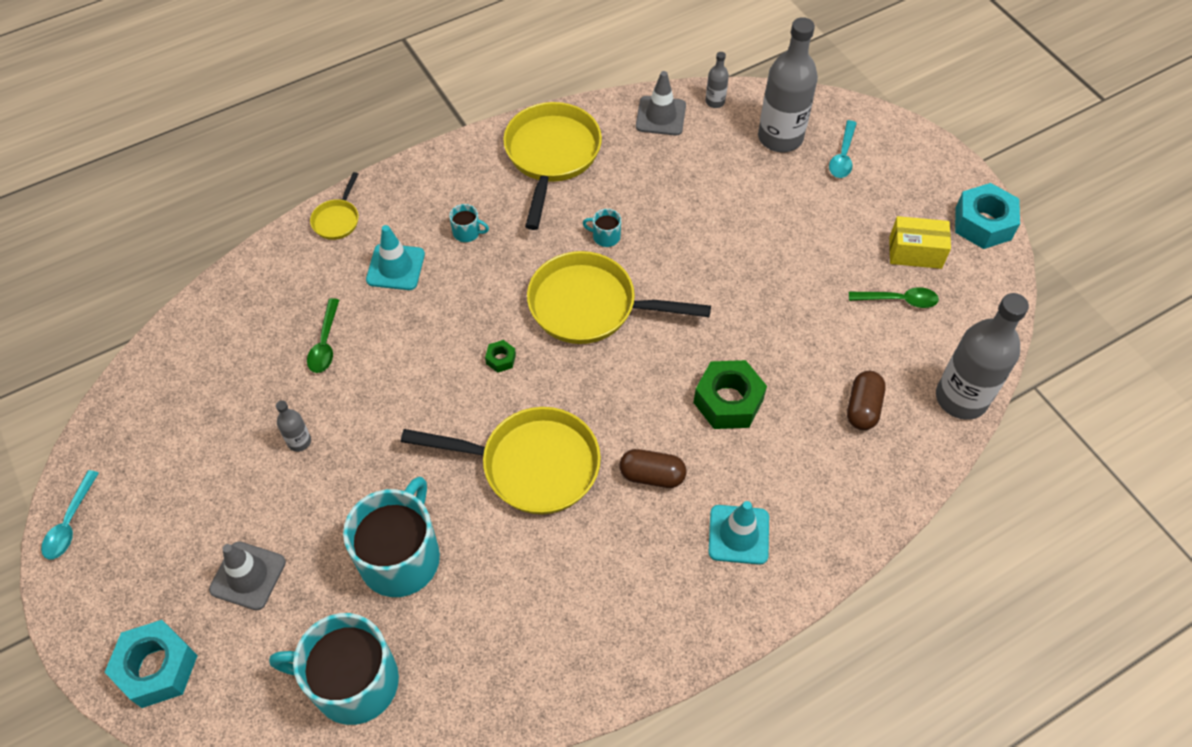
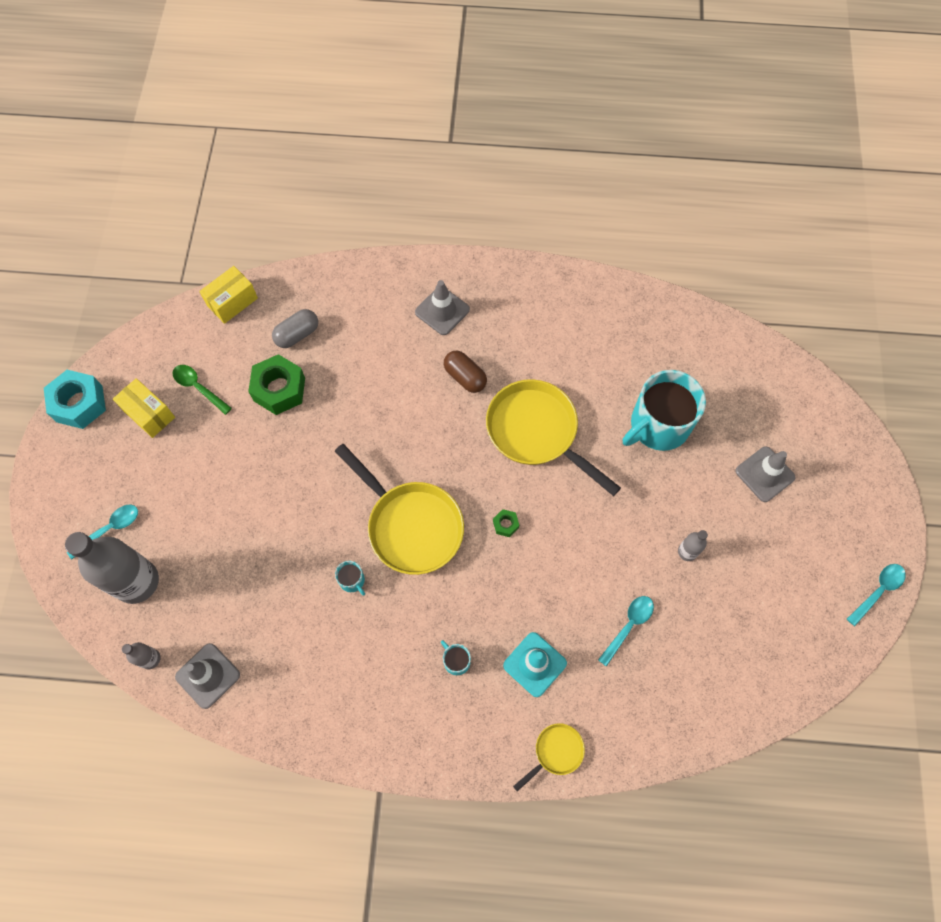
camera: 145 degrees left, 10 degrees up
(157, 668) = (845, 450): turquoise nut -> none
(325, 343) = (628, 626): green spoon -> turquoise spoon
(353, 682) = (726, 370): turquoise mug -> none
(551, 156) = (332, 696): yellow pan -> none
(728, 401) = (376, 393): green nut -> green nut (279, 389)
(738, 534) = (442, 311): turquoise traffic cone -> grey traffic cone
(862, 408) = (297, 334): brown capsule -> grey capsule
(961, 398) = (232, 302): grey bottle -> yellow box

